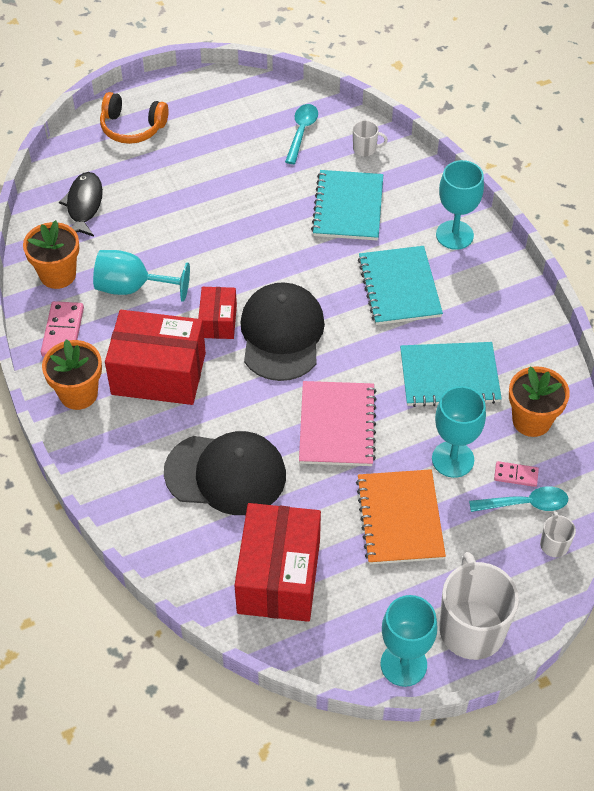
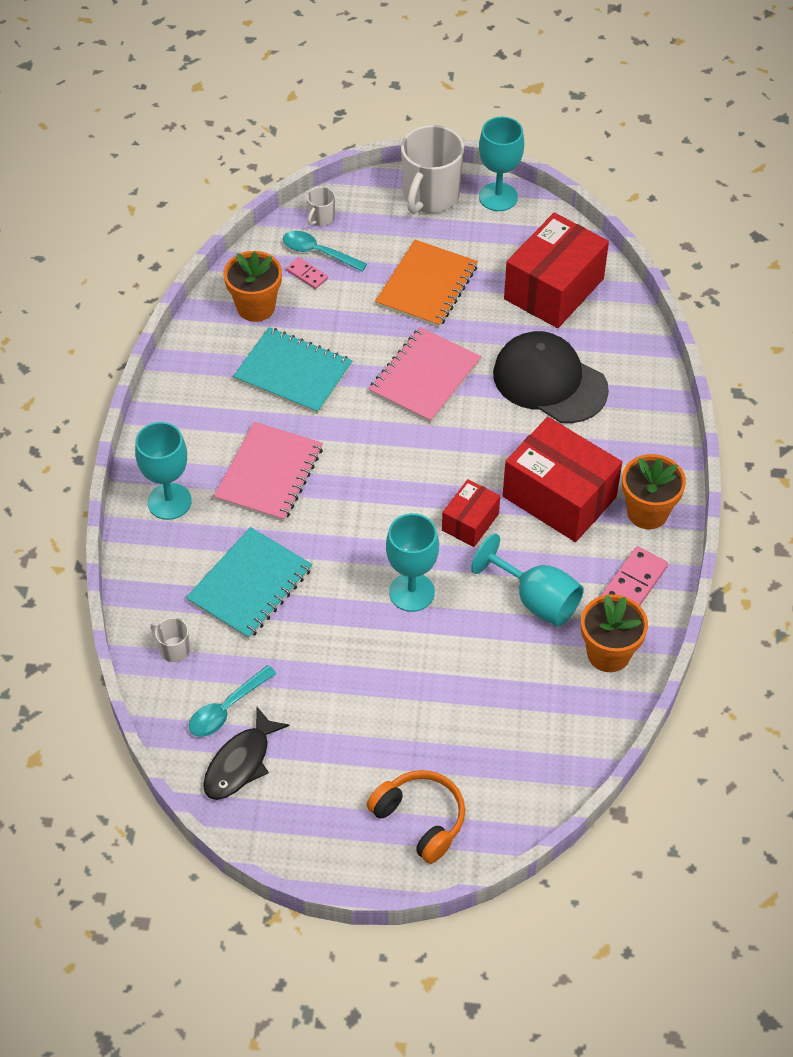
camera: 150 degrees left, 0 degrees up
(84, 205) = (536, 731): black fish -> black fish (240, 763)
(281, 334) = (417, 480): black cap -> none
(399, 287) = (269, 474): turquoise notebook -> pink notebook
(453, 459) = (348, 308): turquoise goblet -> turquoise goblet (411, 592)

